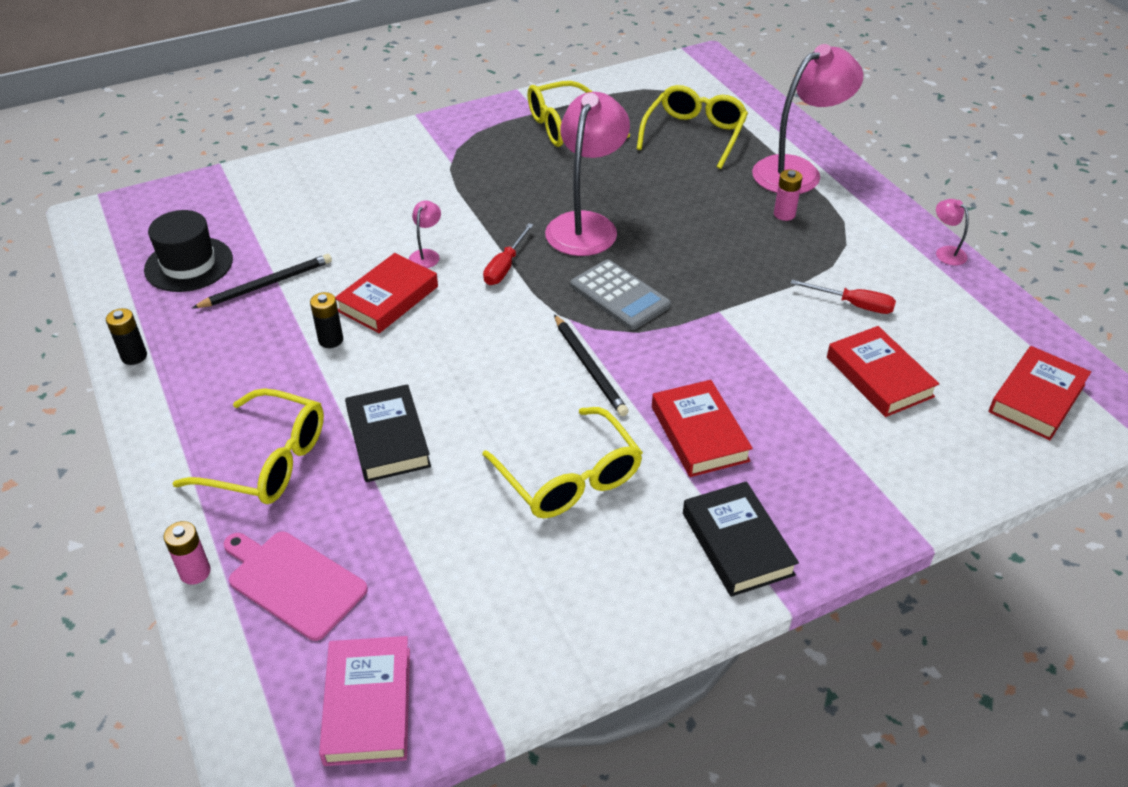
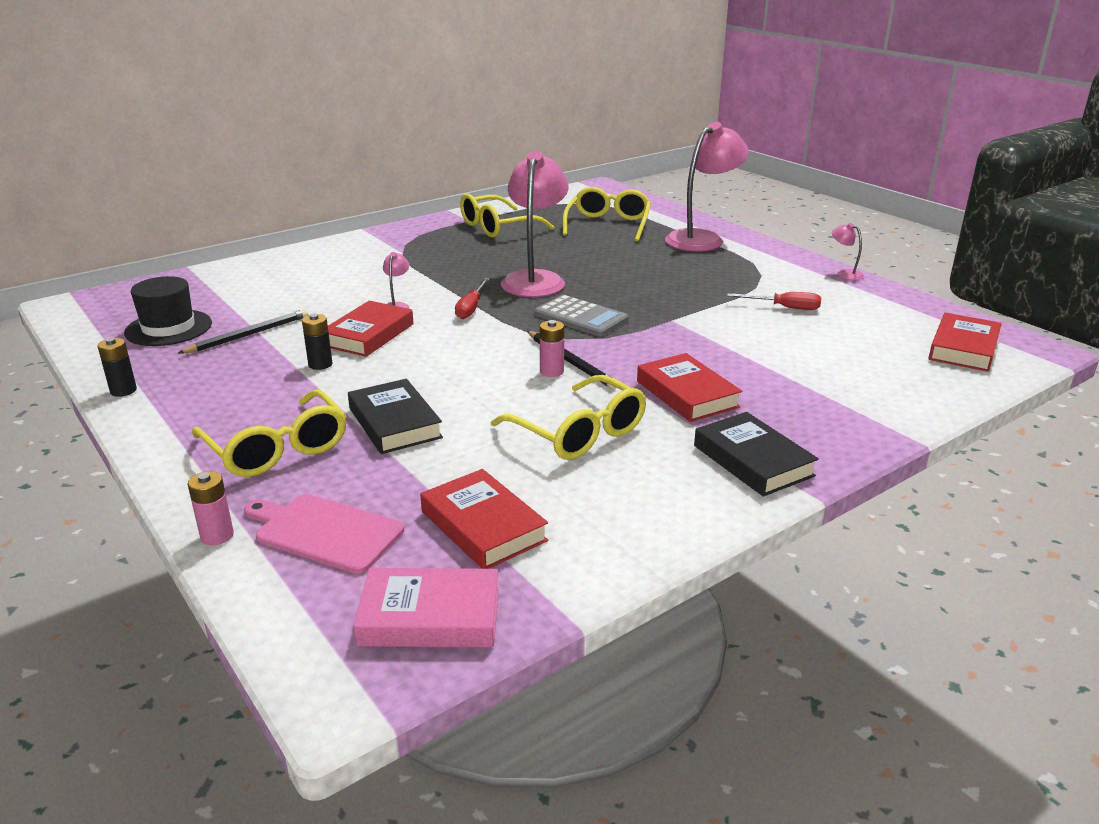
camera: 10 degrees left, 15 degrees down
(268, 461) = (277, 449): yellow glasses -> yellow glasses turned 45 degrees clockwise
(368, 705) = (430, 616): pink book -> pink book turned 75 degrees counterclockwise
(784, 214) = (702, 262): pink battery -> pink battery (551, 371)
(879, 377) = (827, 347): red book -> red book (483, 526)

